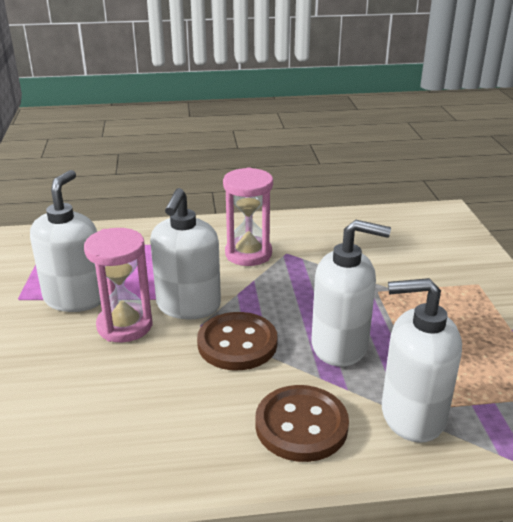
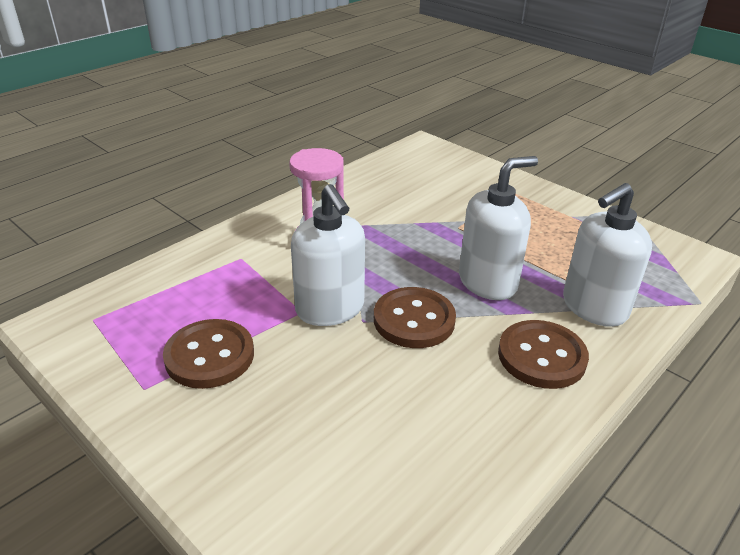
camera: 40 degrees left, 5 degrees up
(75, 298) = (209, 356): white soap dispenser -> brown button
(125, 325) = (297, 356): pink hourglass -> none

